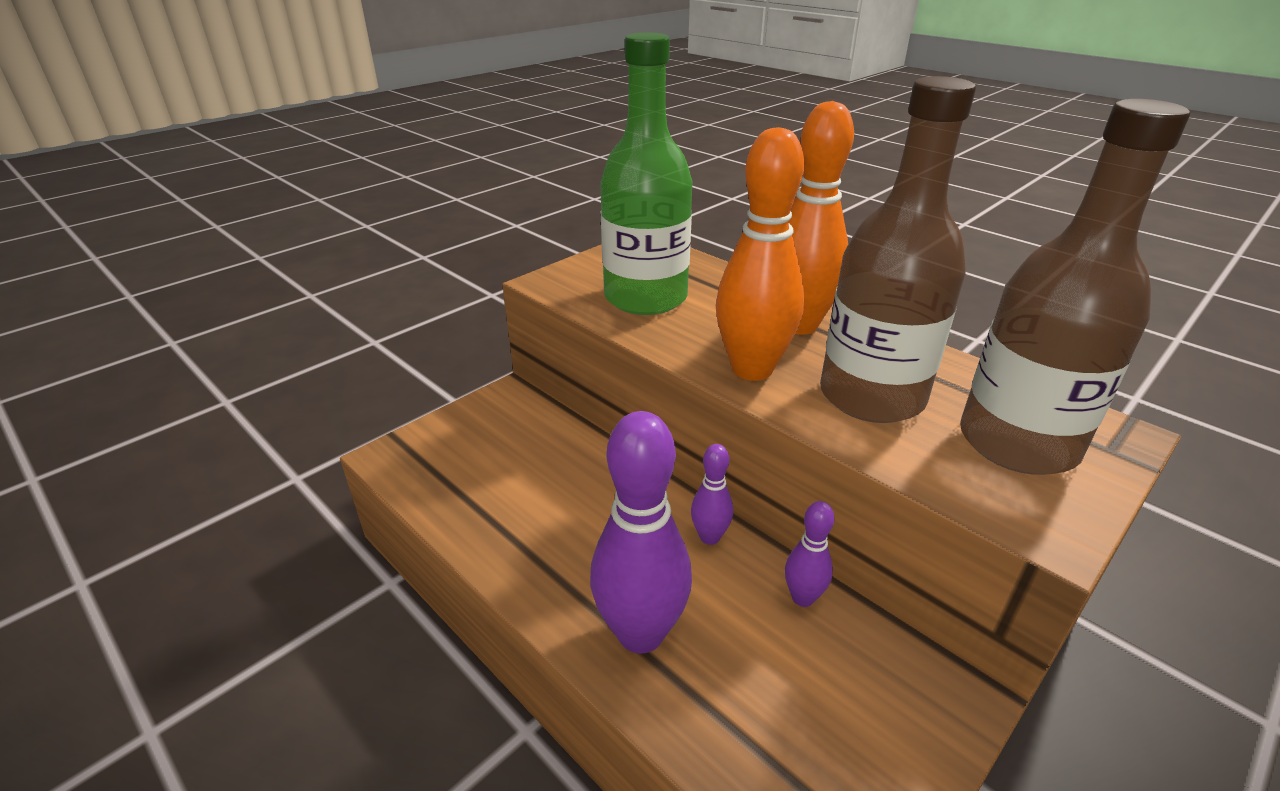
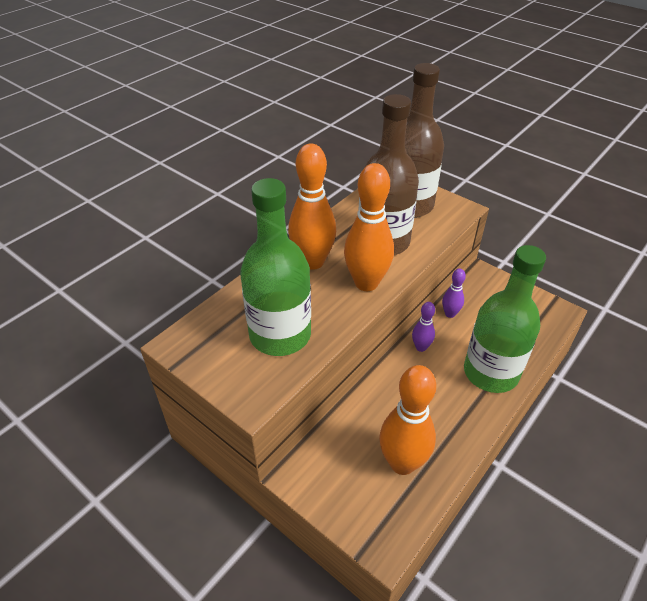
camera: 95 degrees left, 10 degrees up
(492, 484) = (402, 463): none -> orange bowling pin
(640, 633) = (490, 372): purple bowling pin -> green bottle

